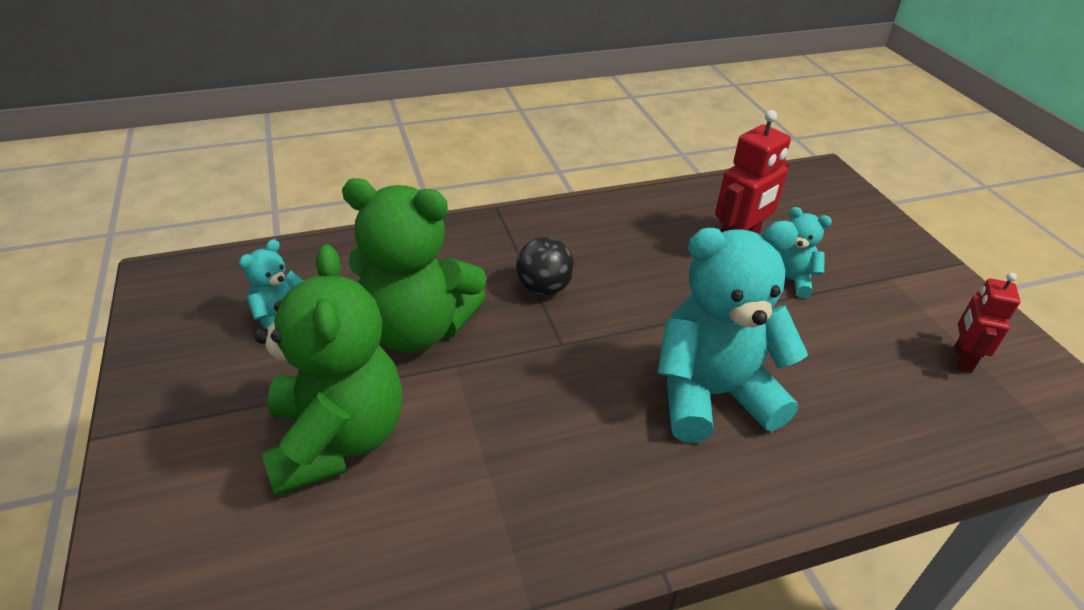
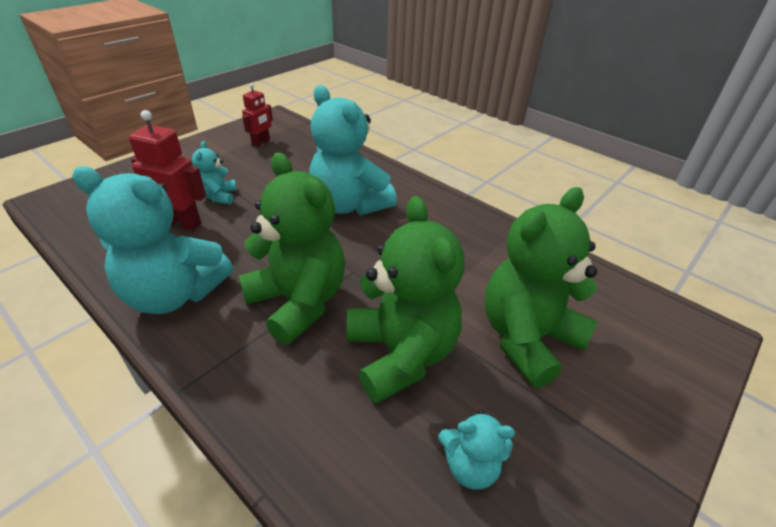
camera: 120 degrees left, 0 degrees up
(544, 288) = (298, 302): black ball -> green teddy bear
(613, 221) = (174, 294): none -> turquoise teddy bear
(962, 359) = (261, 142): red robot -> red robot turned 45 degrees counterclockwise

